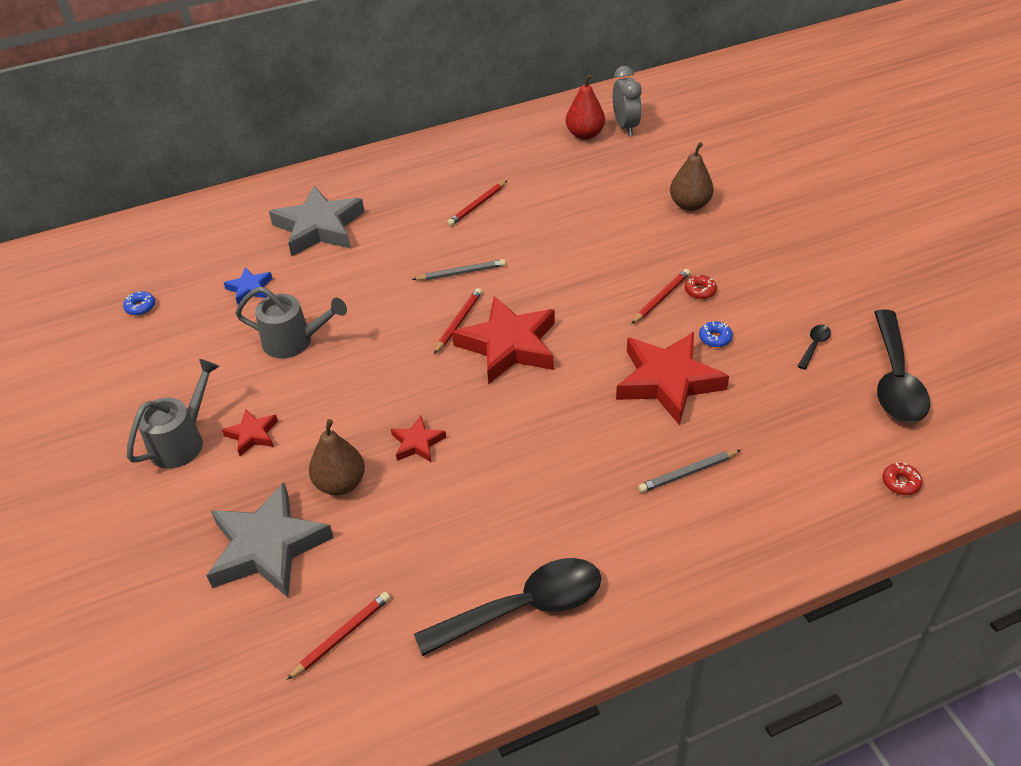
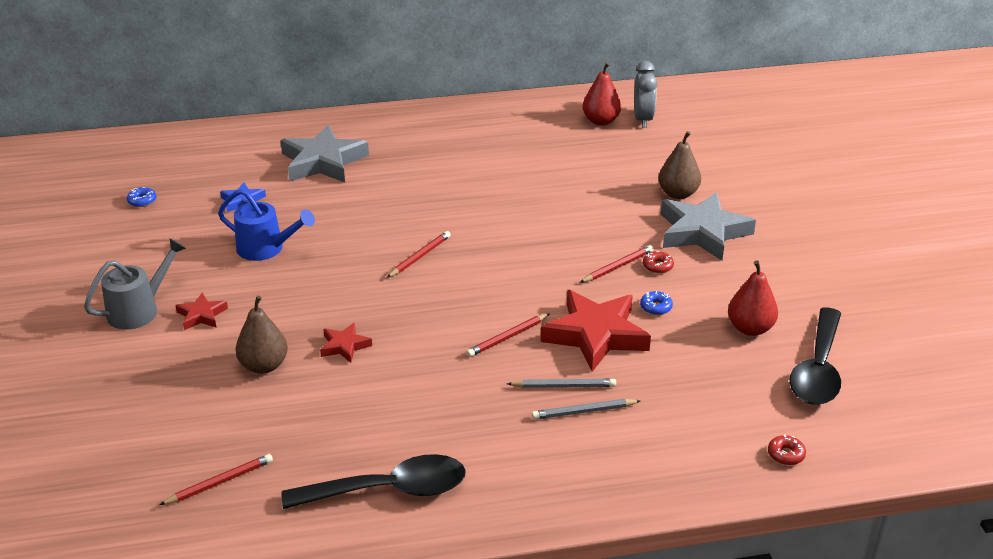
camera: 10 degrees right, 10 degrees down
(268, 547) = (182, 403): grey star -> grey star (702, 232)
(294, 341) = (266, 249): grey watering can -> blue watering can
(461, 273) = (438, 217): grey pencil -> grey pencil (564, 386)
(477, 205) = (475, 165): red pencil -> red pencil (507, 337)
(509, 346) = (458, 282): red star -> none
(814, 345) = (750, 328): black spoon -> red pear

